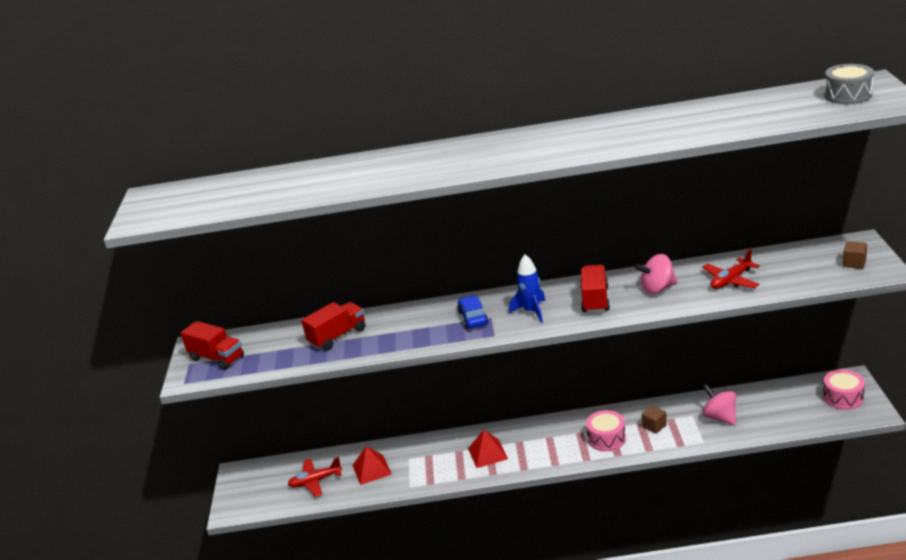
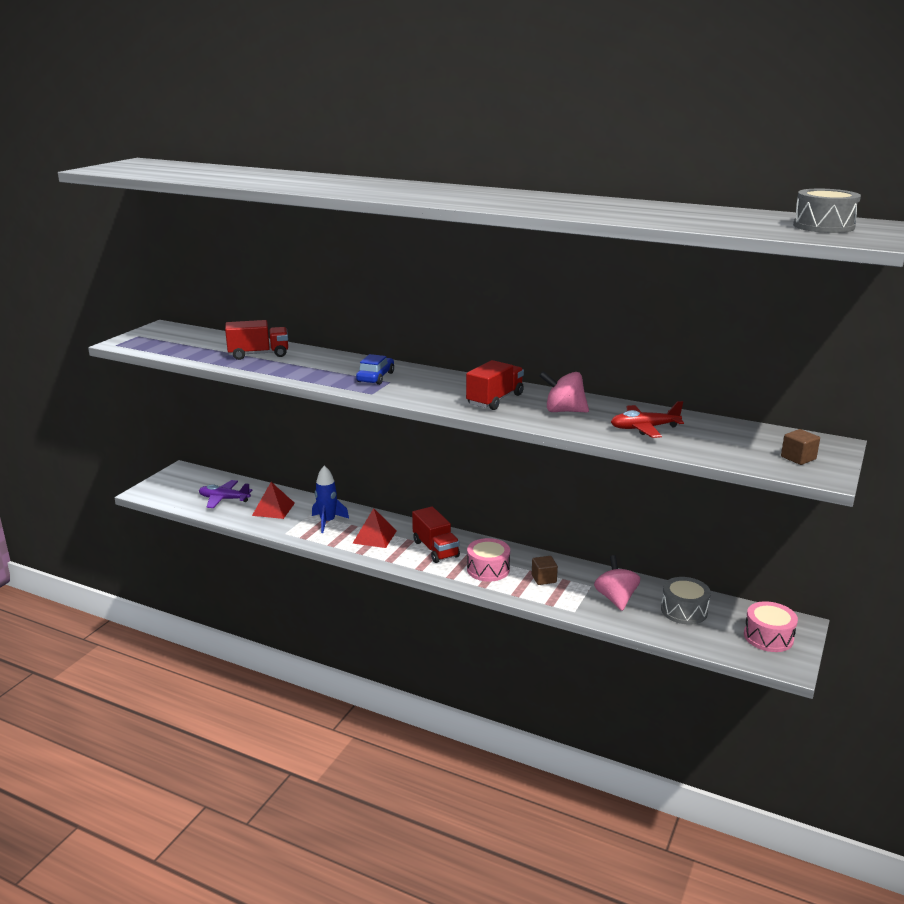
camera: 25 degrees right, 5 degrees down
(217, 358) = (159, 339): red truck -> red truck (435, 549)
(315, 481) = (224, 499): red plane -> purple plane
(532, 311) = (428, 389): blue rocket -> blue rocket (328, 522)
(772, 404) = (684, 610): none -> grey drum

